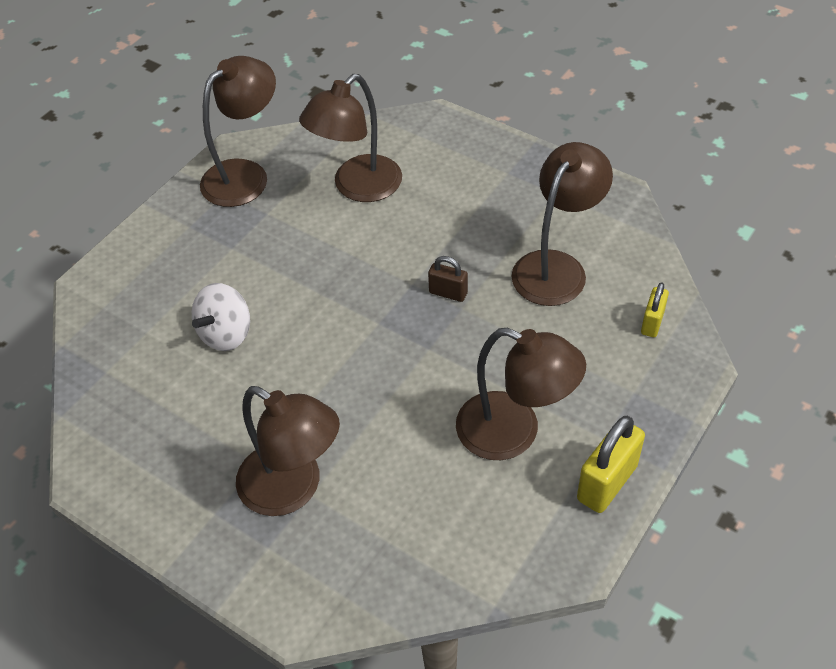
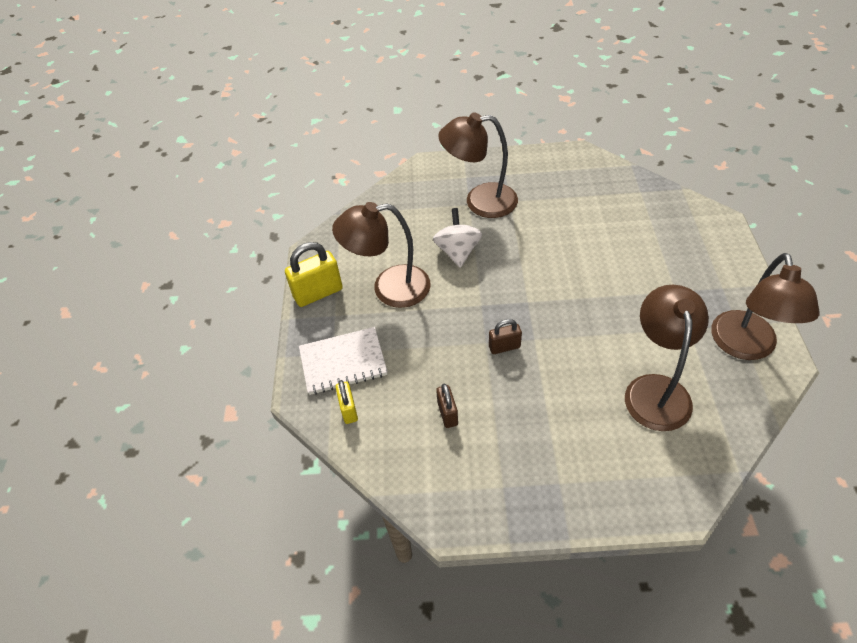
camera: 145 degrees right, 0 degrees up
(226, 334) = (606, 243): white spinning top -> white spinning top (457, 251)
(556, 267) = (447, 414): brown lamp -> brown padlock
(607, 483) = (318, 293): yellow padlock -> yellow padlock turned 60 degrees clockwise
(628, 374) = (343, 362): none -> white notebook

